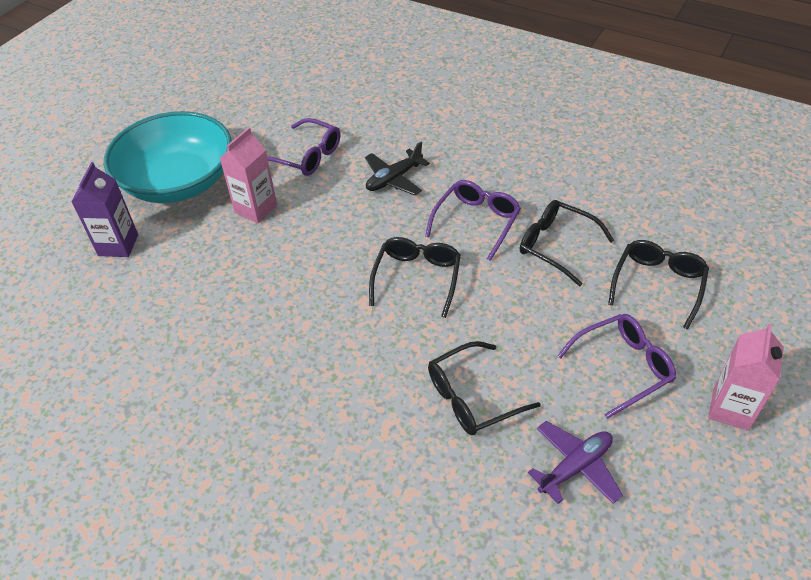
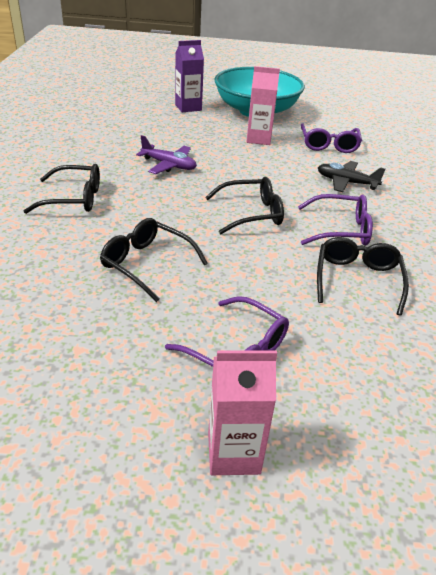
camera: 60 degrees right, 10 degrees down
(575, 467) = (100, 337): purple plane -> purple plane (169, 165)
(658, 284) = (371, 361): black glasses -> black glasses (74, 198)

